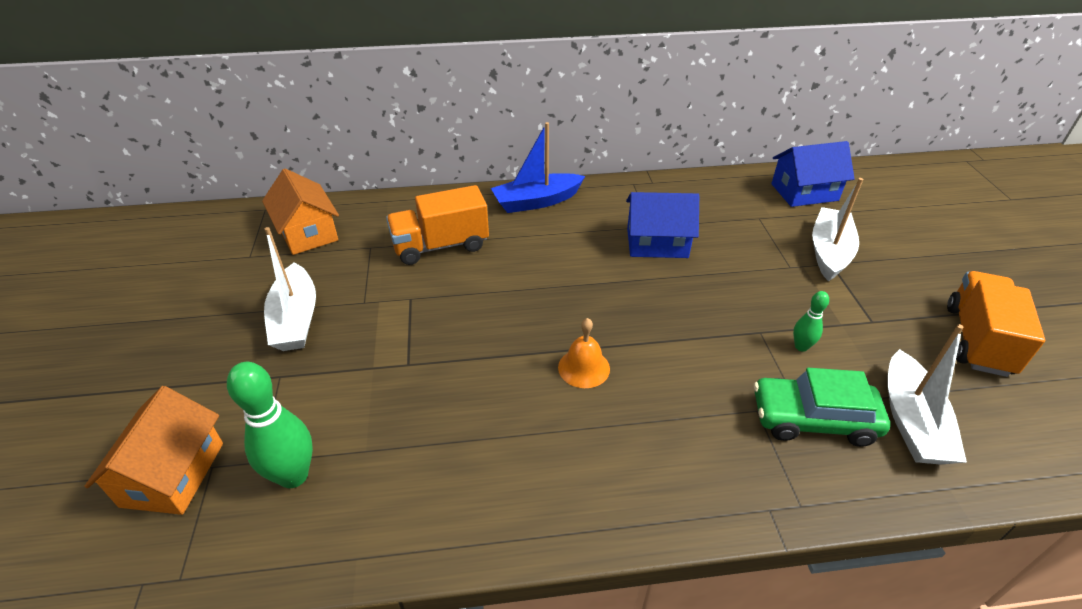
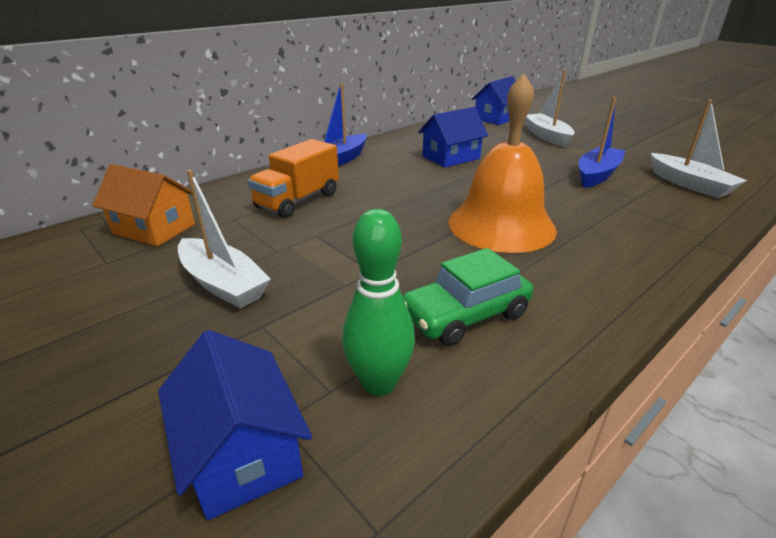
camera: 35 degrees left, 10 degrees down
(173, 474) = (242, 452): orange house -> blue house
(584, 368) = (501, 225): orange bell -> orange bell, size x2.39
(801, 346) = (597, 175): green bowling pin -> blue boat
(813, 419) = (652, 200): green car -> green car (465, 315)
(977, 340) = (661, 148): orange truck -> none

